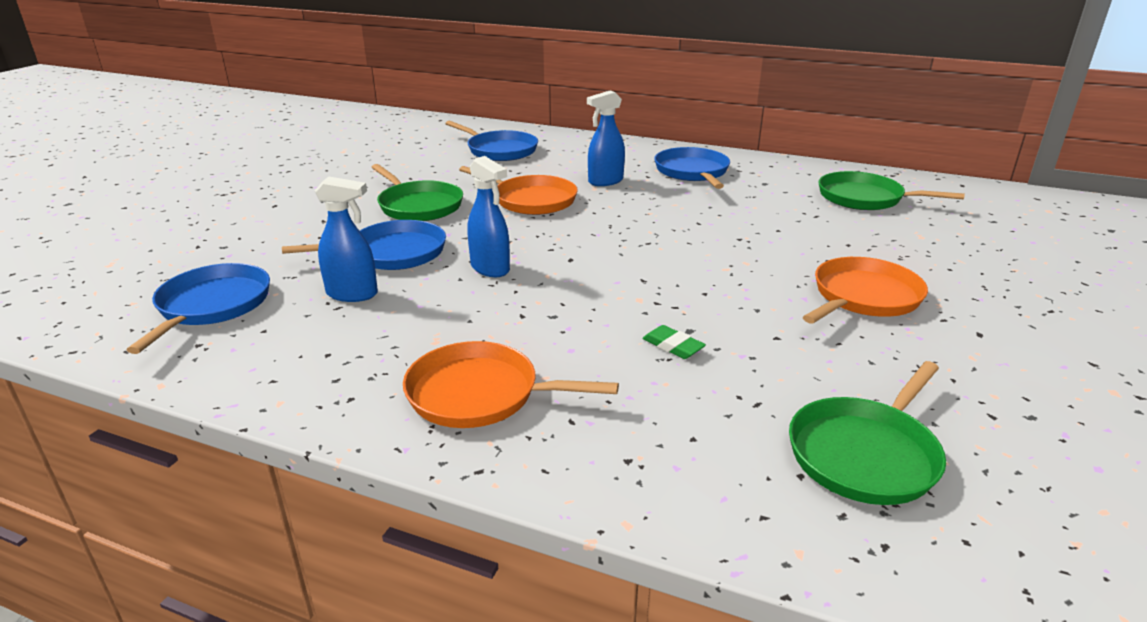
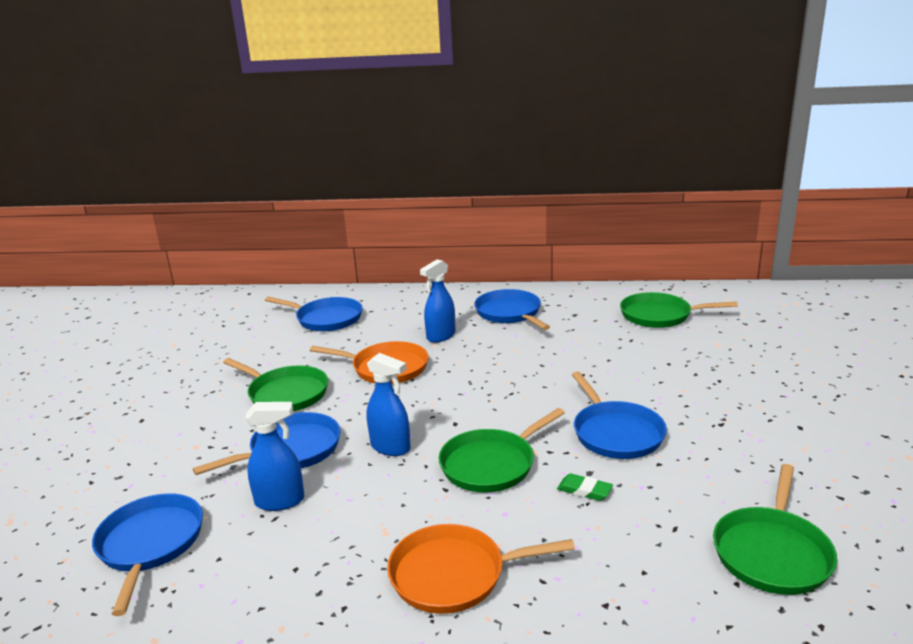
camera: 15 degrees left, 5 degrees down
(585, 303) = (491, 464): none -> green pan
(743, 299) = (616, 433): none -> blue pan
(863, 297) = (704, 411): orange pan -> none

